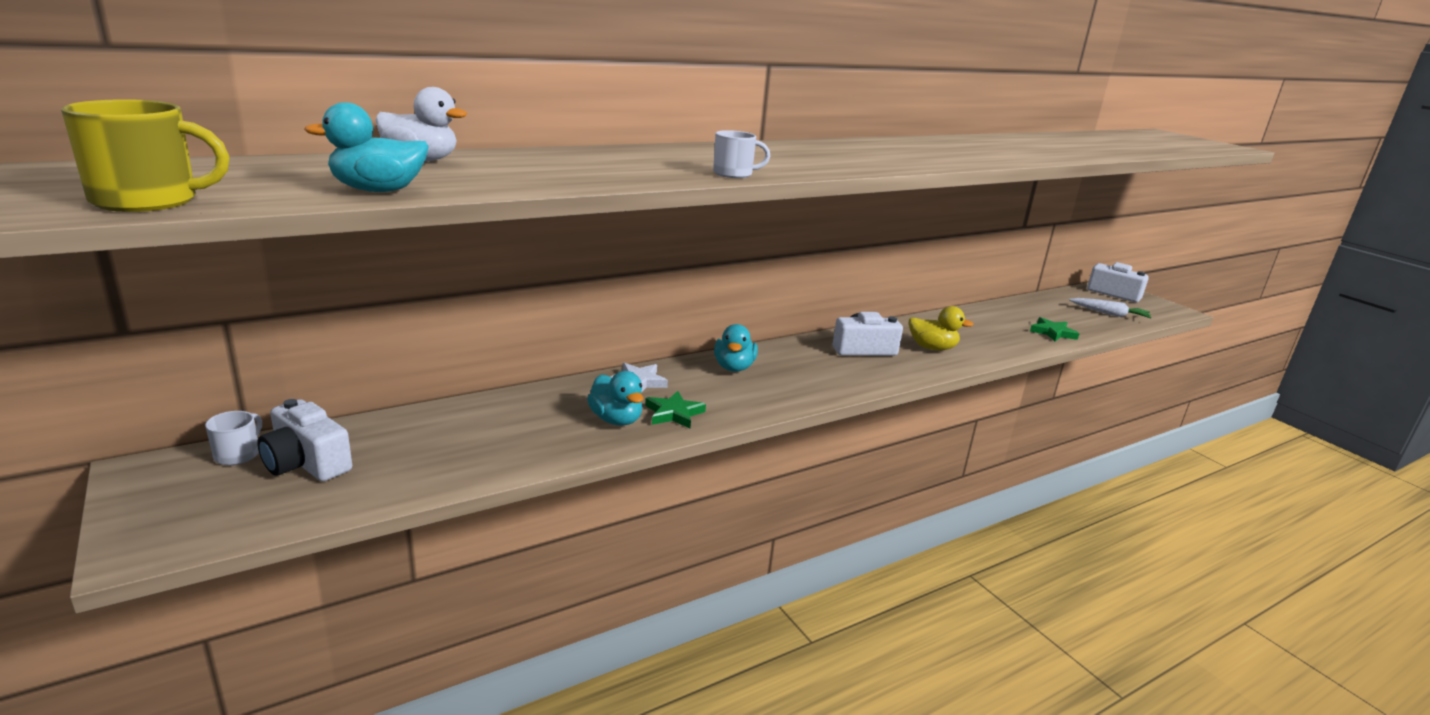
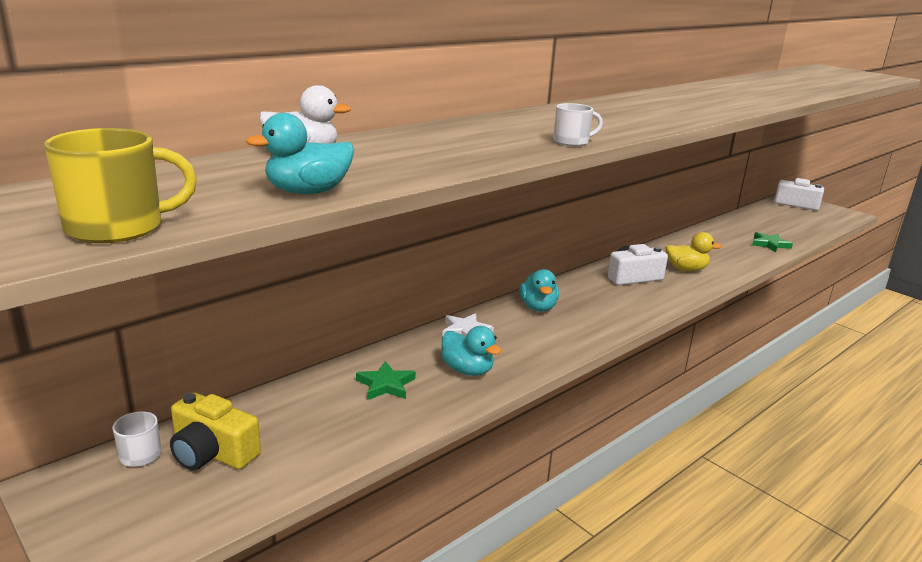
camera: 10 degrees left, 0 degrees up
(306, 463) = (212, 453): white camera -> yellow camera
(674, 413) = (513, 357): green star -> green star (386, 385)
(1109, 314) = (802, 223): white carrot -> none

